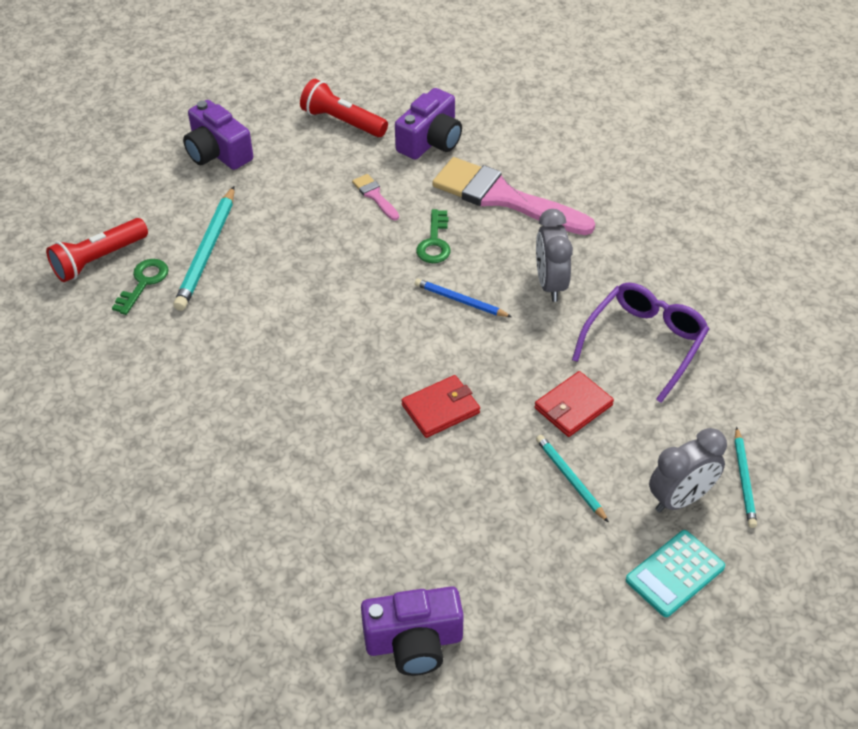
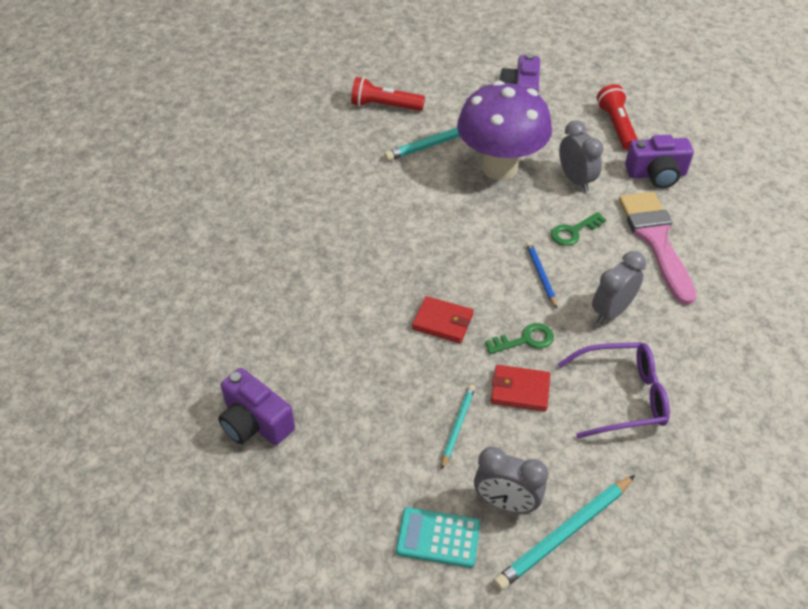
camera: 50 degrees right, 0 degrees up
(143, 283) = (389, 133): green key -> green key (525, 340)
(296, 235) = (500, 168): none -> purple mushroom
(375, 196) = (575, 180): pink brush -> grey clock
(744, 480) = (564, 534): turquoise pencil -> turquoise pencil, size x1.70

